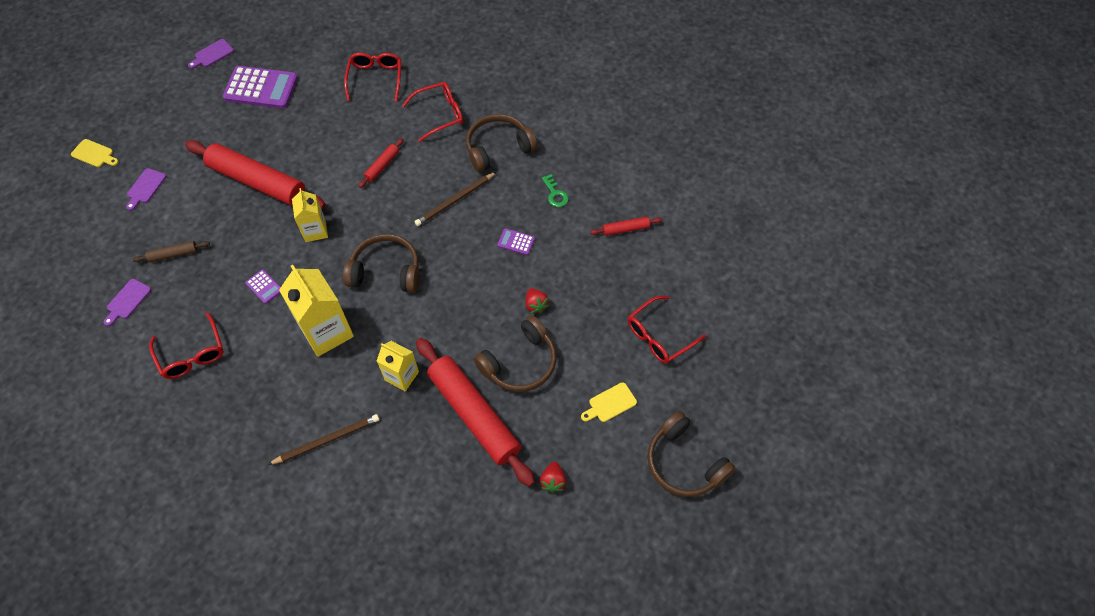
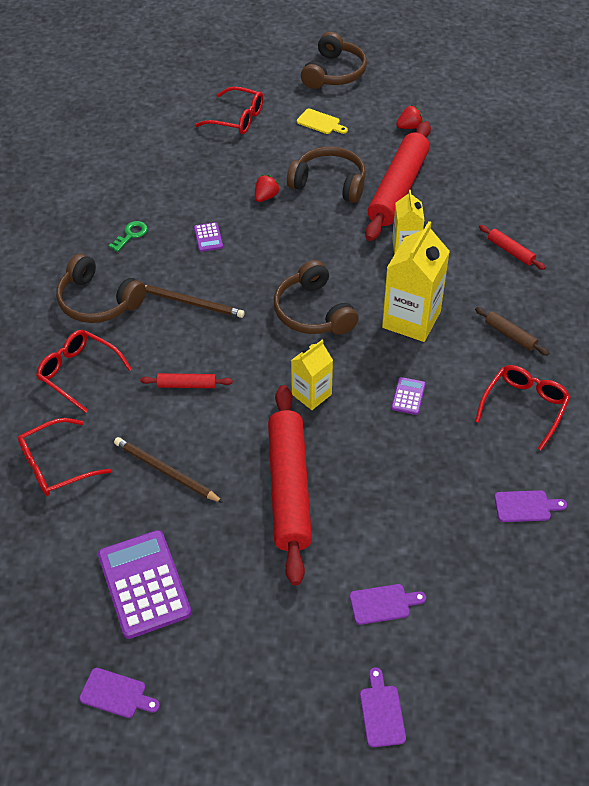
camera: 120 degrees left, 10 degrees down
(94, 154) = (381, 712): yellow cutting board -> purple cutting board
(173, 254) = (440, 504): brown rolling pin -> brown rolling pin (510, 335)
(327, 440) = (503, 263): brown pencil -> brown pencil (166, 471)
(625, 229) = (140, 174): red rolling pin -> red rolling pin (510, 251)

